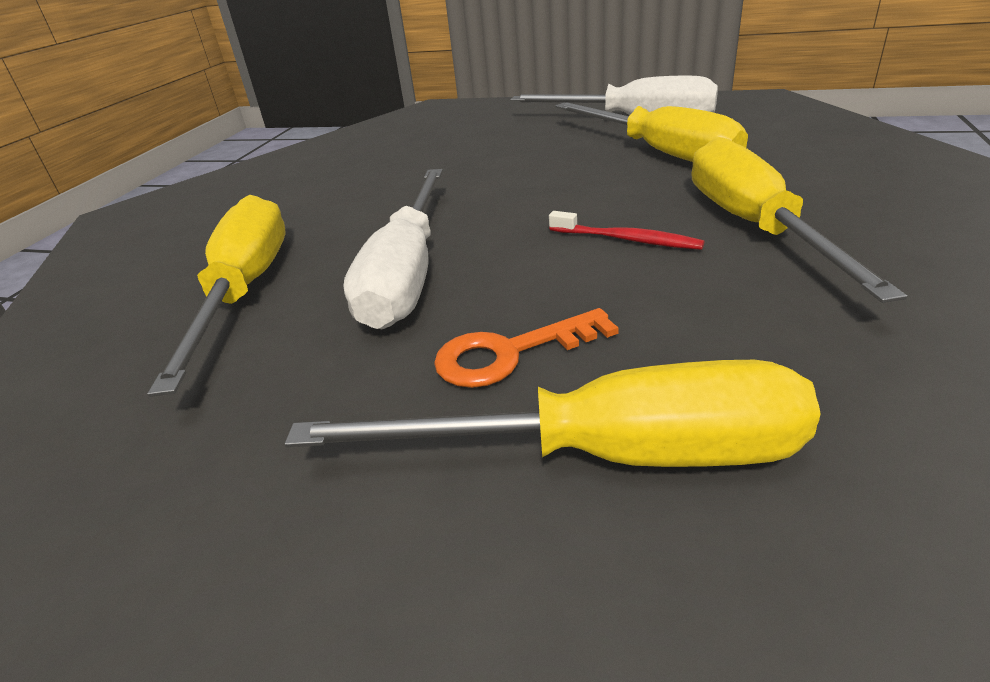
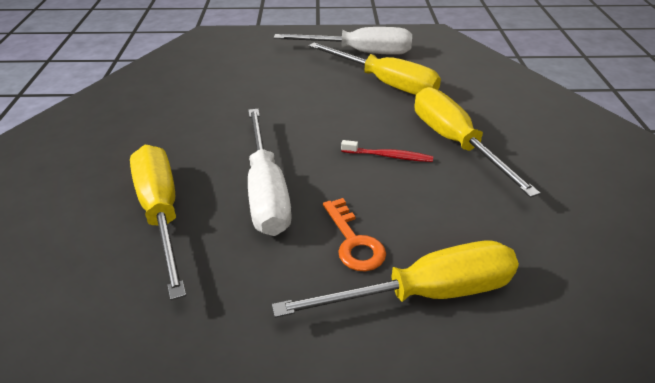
camera: 20 degrees left, 5 degrees up
(510, 353) = (354, 241): orange key -> orange key turned 75 degrees counterclockwise

